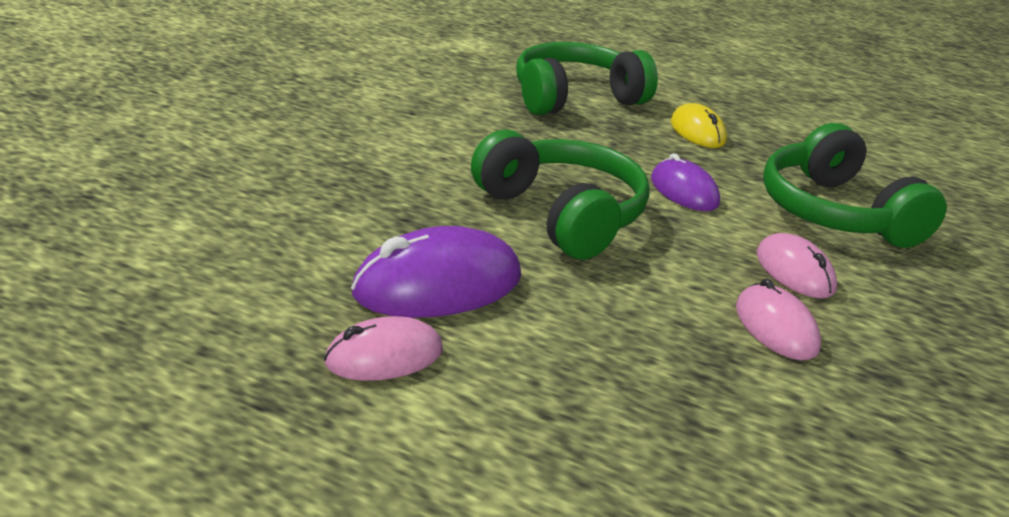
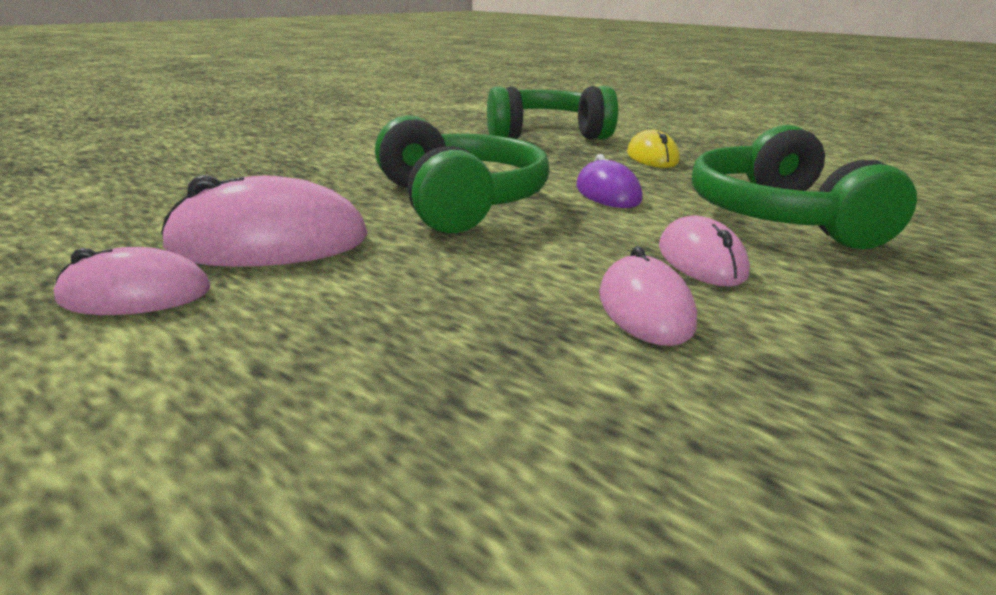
camera: 15 degrees right, 5 degrees down
(438, 285) = (269, 243): purple mouse -> pink mouse

